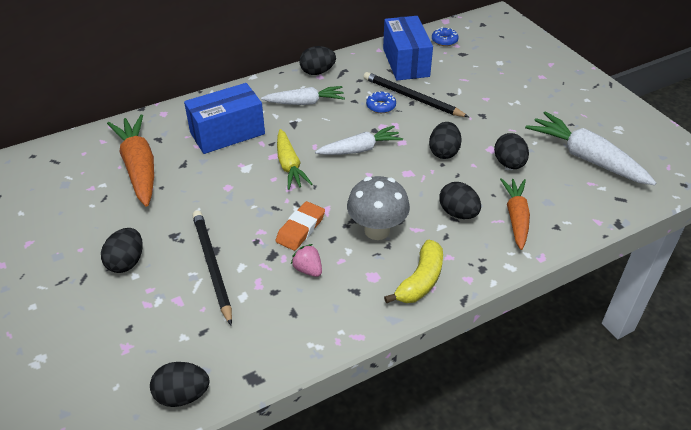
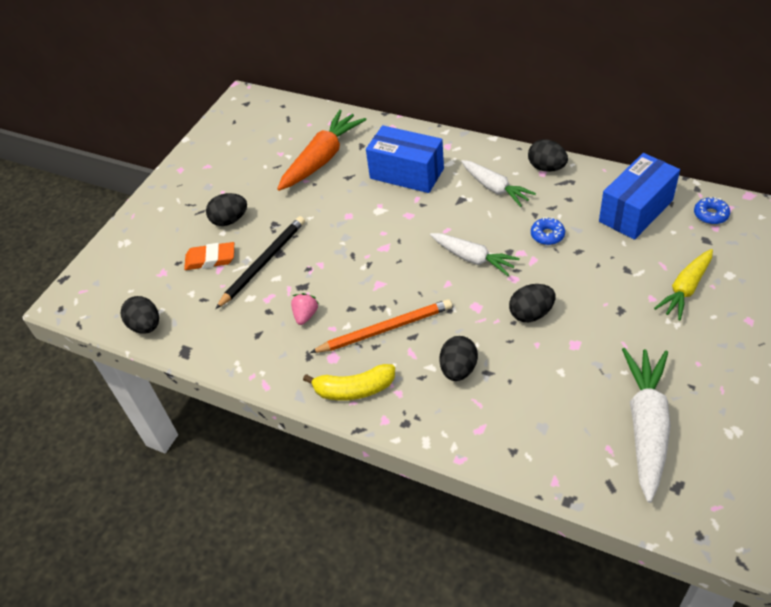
camera: 60 degrees right, 5 degrees up
(289, 165) = (407, 231): yellow carrot -> yellow carrot (685, 289)
(300, 229) = (343, 284): orange eraser -> orange eraser (210, 259)
(377, 230) = (385, 329): grey mushroom -> orange pencil
(412, 98) = (585, 247): black pencil -> none
(509, 164) = (567, 369): black egg -> none
(516, 217) = (494, 414): orange carrot -> none

